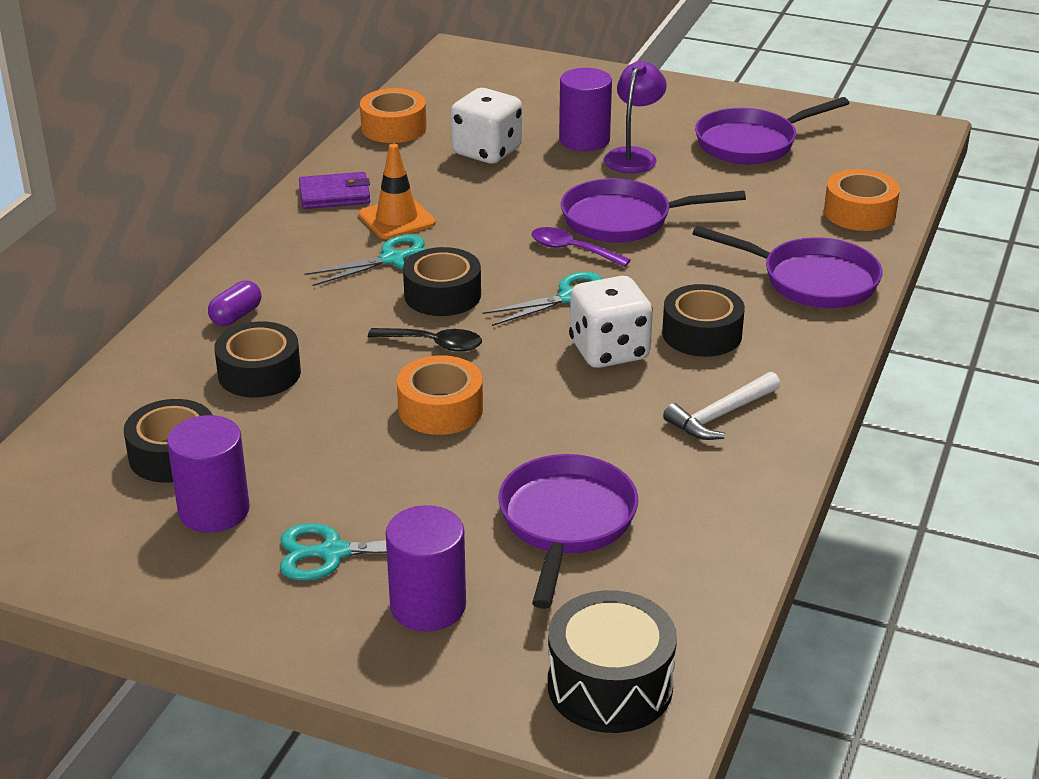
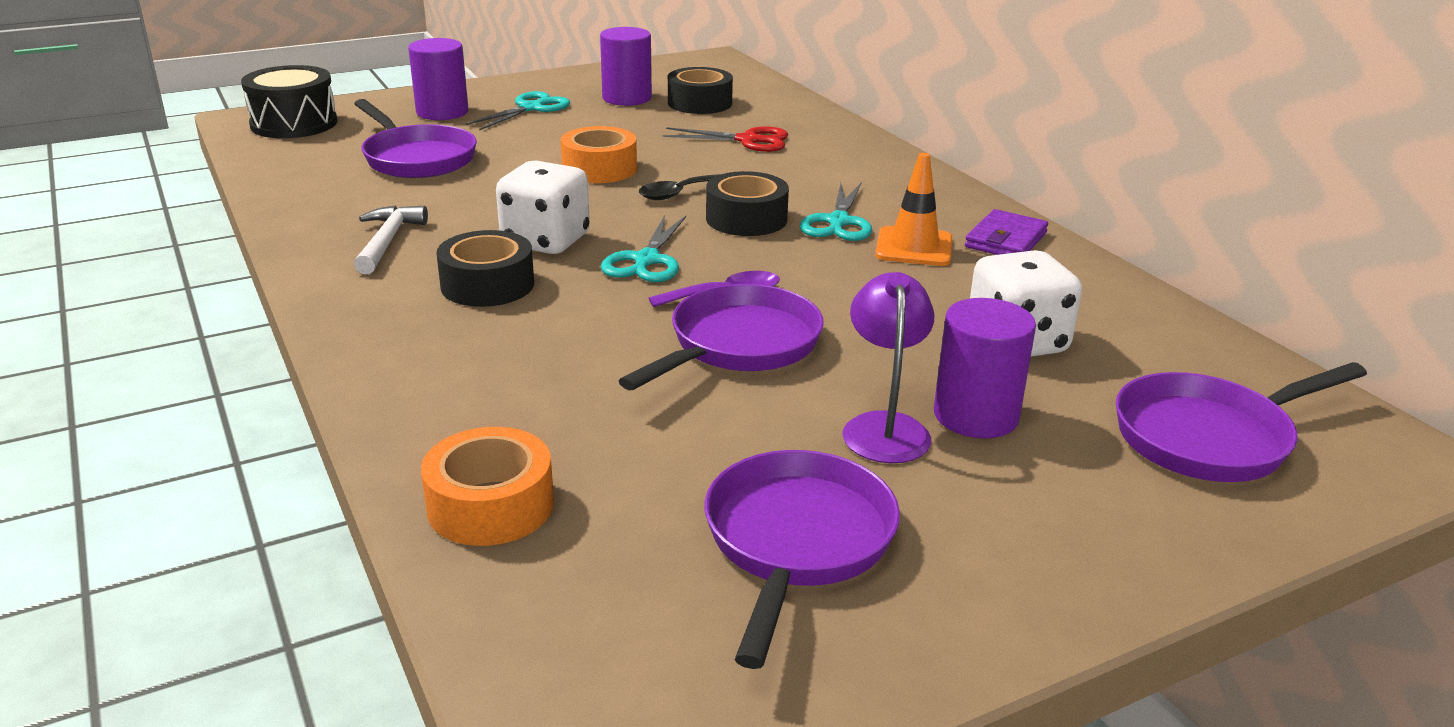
camera: 130 degrees right, 5 degrees down
(236, 316) = (838, 154): purple capsule -> none
(259, 373) = (747, 140): black tape -> red scissors
(393, 128) = (1150, 318): orange tape -> none
(633, 156) = (884, 427): purple lamp -> purple lamp turned 150 degrees counterclockwise
(812, 280) = (443, 381): purple pan -> purple pan (1210, 437)

